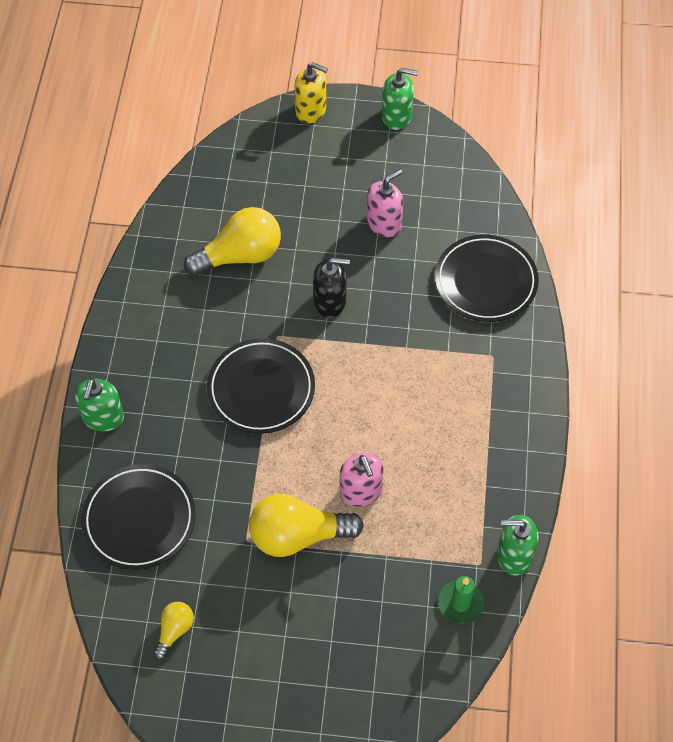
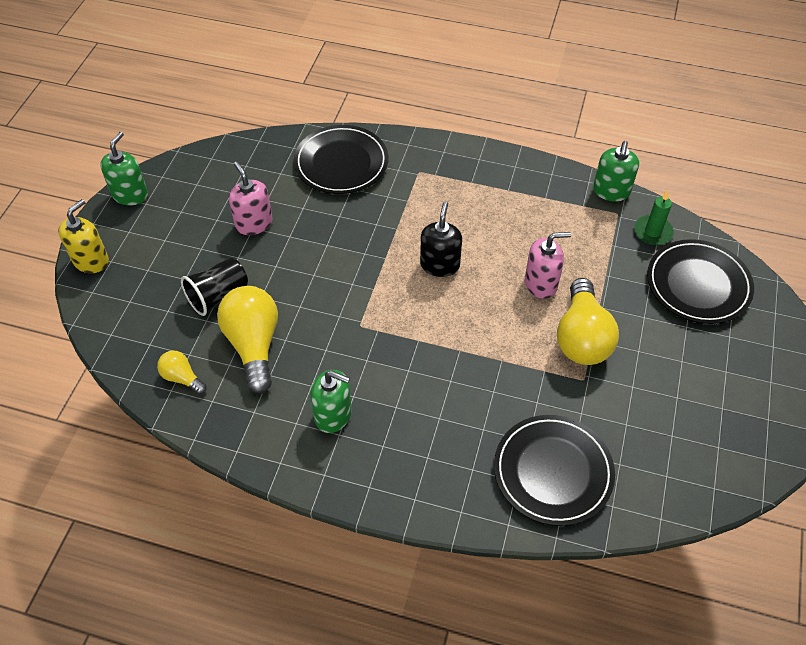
camera: 80 degrees left, 5 degrees down
(103, 417) = (426, 497): green soap dispenser -> green soap dispenser (333, 415)
(174, 631) = (676, 452): yellow light bulb -> yellow light bulb (182, 378)
(261, 389) = (418, 346): black plate -> black plate (698, 285)
(290, 215) = (218, 296): none -> black cup
(330, 302) = (332, 278): black soap dispenser -> black soap dispenser (440, 265)

